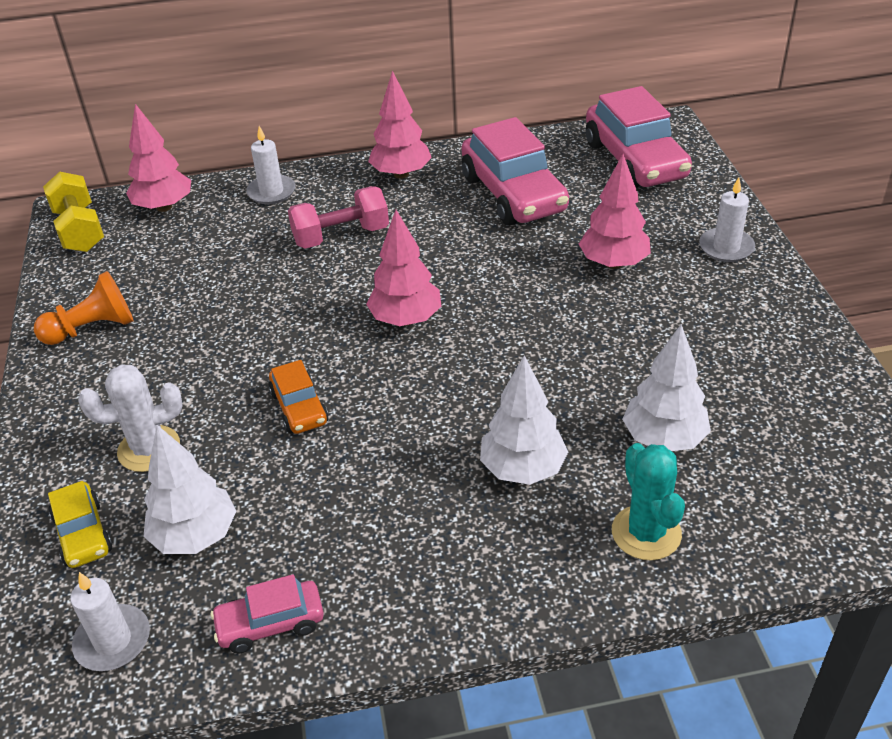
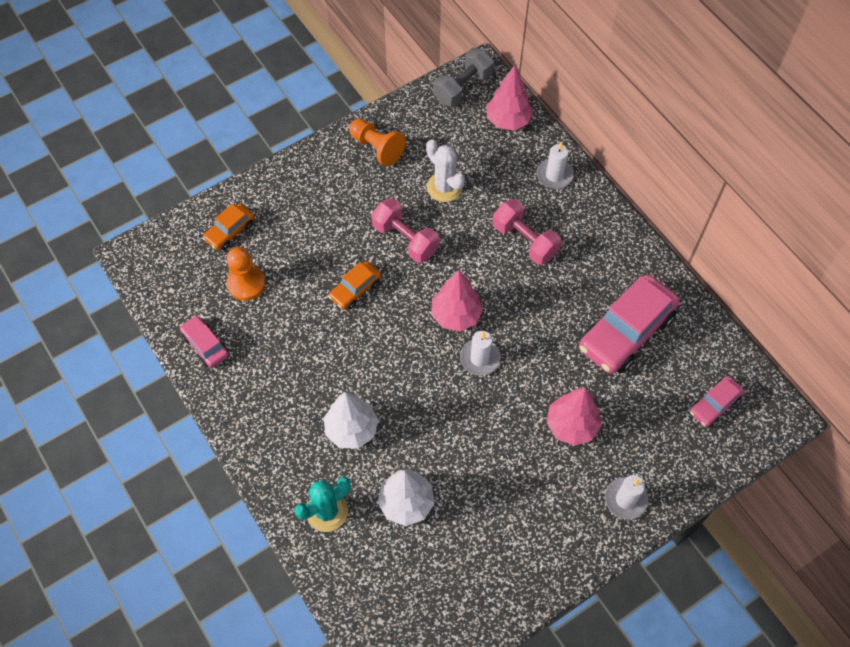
camera: 65 degrees right, 20 degrees up
(80, 230) = (463, 87): yellow dumbbell -> grey dumbbell
(83, 534) = (230, 231): yellow car -> orange car
(113, 641) = (174, 280): white candle -> white candle (480, 358)
(149, 449) = (296, 230): white cactus -> white cactus (444, 187)
(195, 536) = (246, 283): white tree -> orange pawn
(258, 337) = (405, 239): none -> pink dumbbell
(401, 174) = (615, 247): pink tree -> none
(635, 160) = (714, 405): pink car -> pink car, size x0.51

